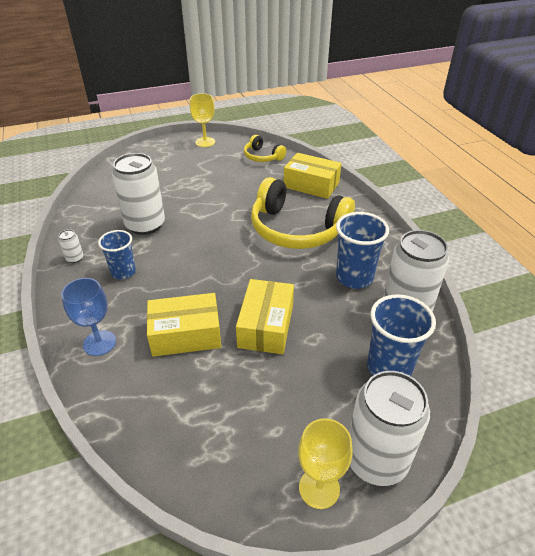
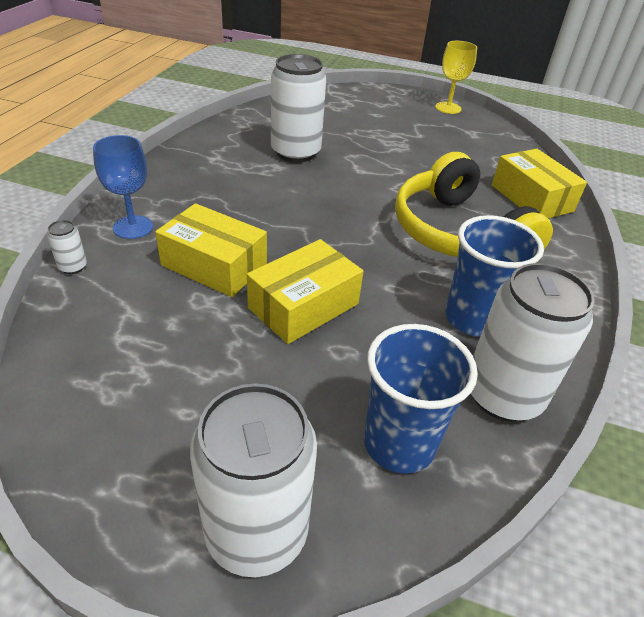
camera: 35 degrees right, 0 degrees up
(75, 258) = (199, 150): white can -> white can (73, 267)
(123, 272) = (226, 181): blue cup -> none
(262, 156) = (501, 146): yellow headphones -> none
(319, 488) = (156, 506): yellow goblet -> none

